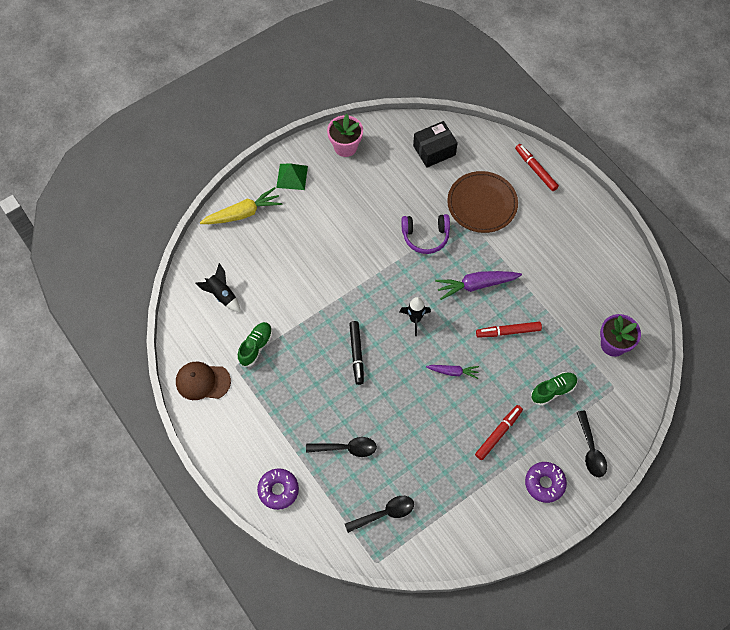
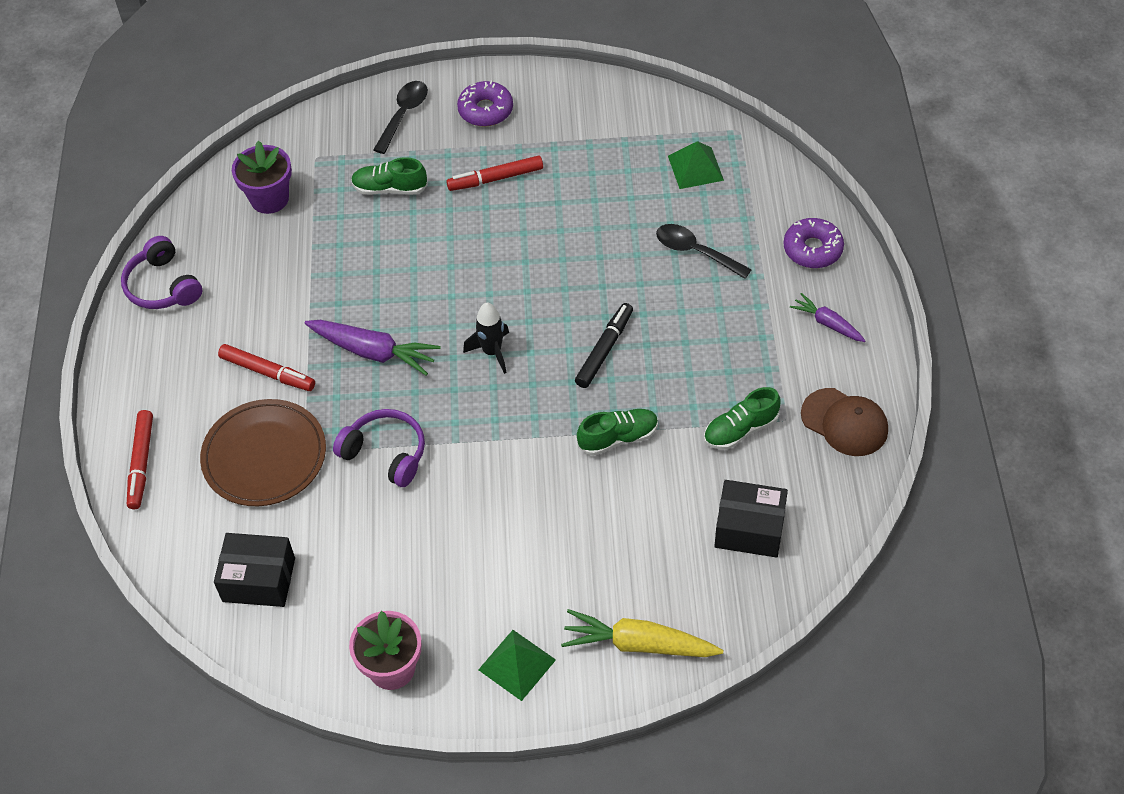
camera: 145 degrees left, 10 degrees down
(222, 295) = (749, 529): black rocket -> black box
(316, 307) = (618, 438): none -> green shoe
(384, 513) = (695, 168): black spoon -> green pyramid
(453, 372) = (494, 267): purple carrot -> purple carrot (827, 323)
(508, 332) = (383, 276): red marker -> red marker (268, 372)
(617, 260) = (163, 286): none -> purple headphones

